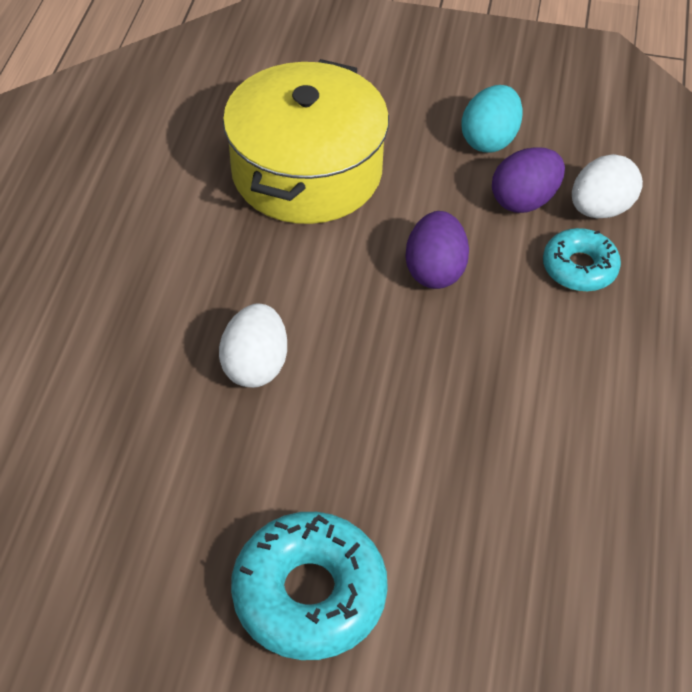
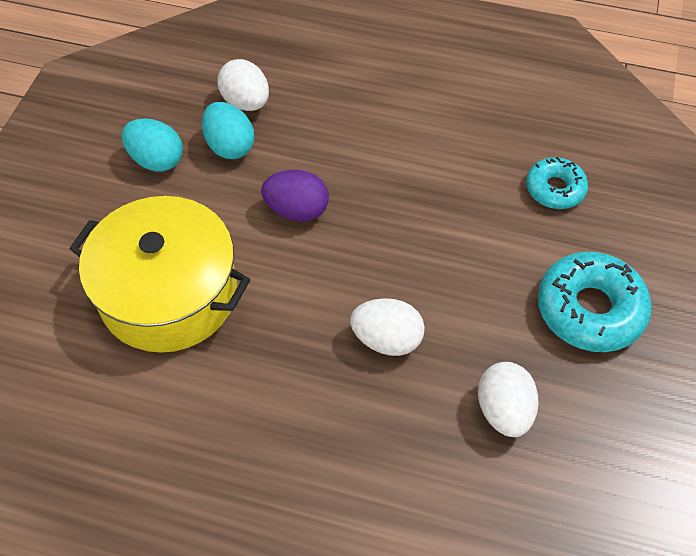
camera: 85 degrees left, 5 degrees up
(159, 484) = (503, 410): none -> white egg
(524, 200) = (230, 146): purple egg -> turquoise egg
(579, 268) = (304, 123): turquoise donut -> turquoise donut (555, 189)

